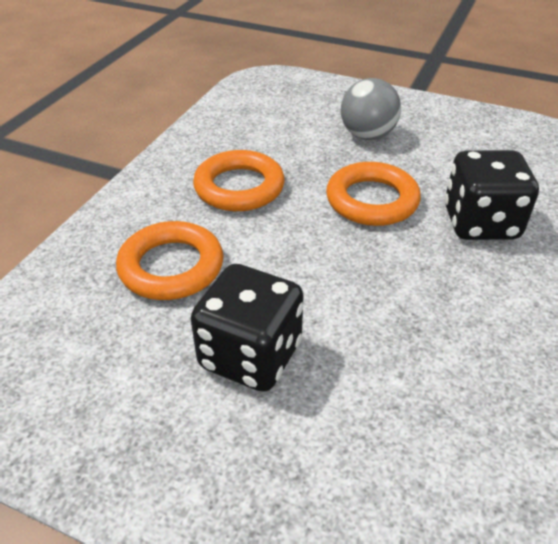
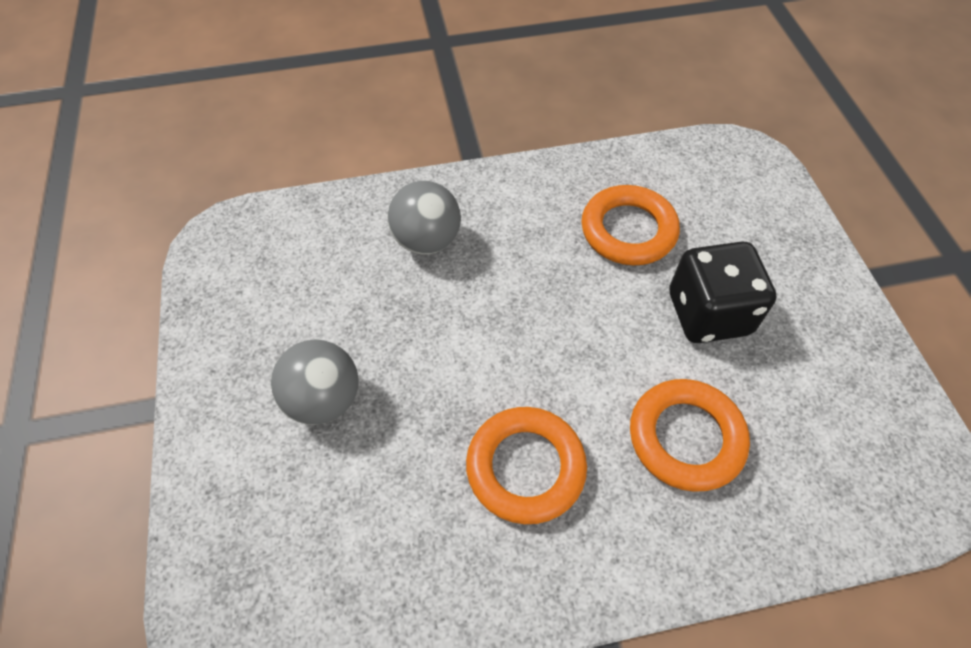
camera: 125 degrees left, 15 degrees up
(372, 200) = (453, 333): orange ring -> orange ring (628, 230)
(480, 223) = (427, 240): black dice -> grey ball

